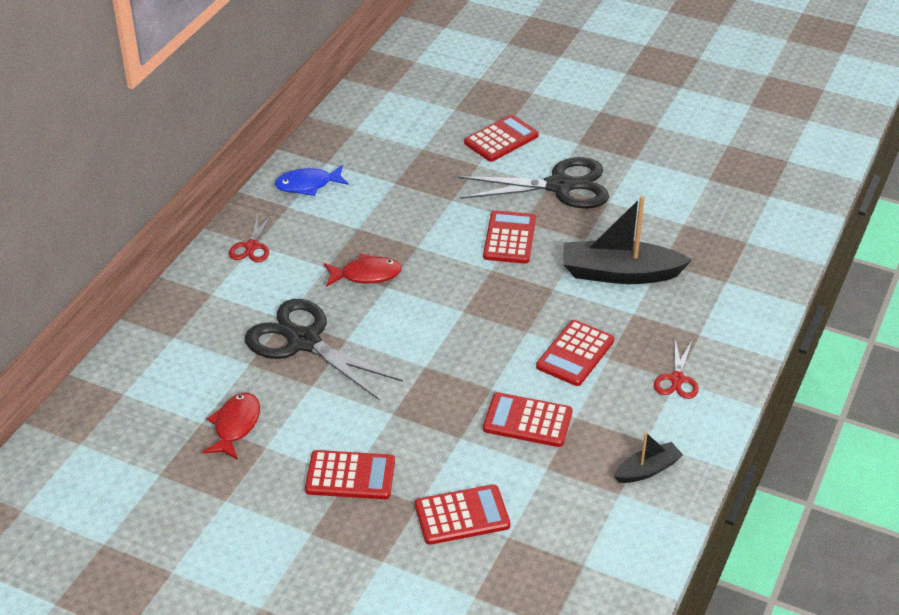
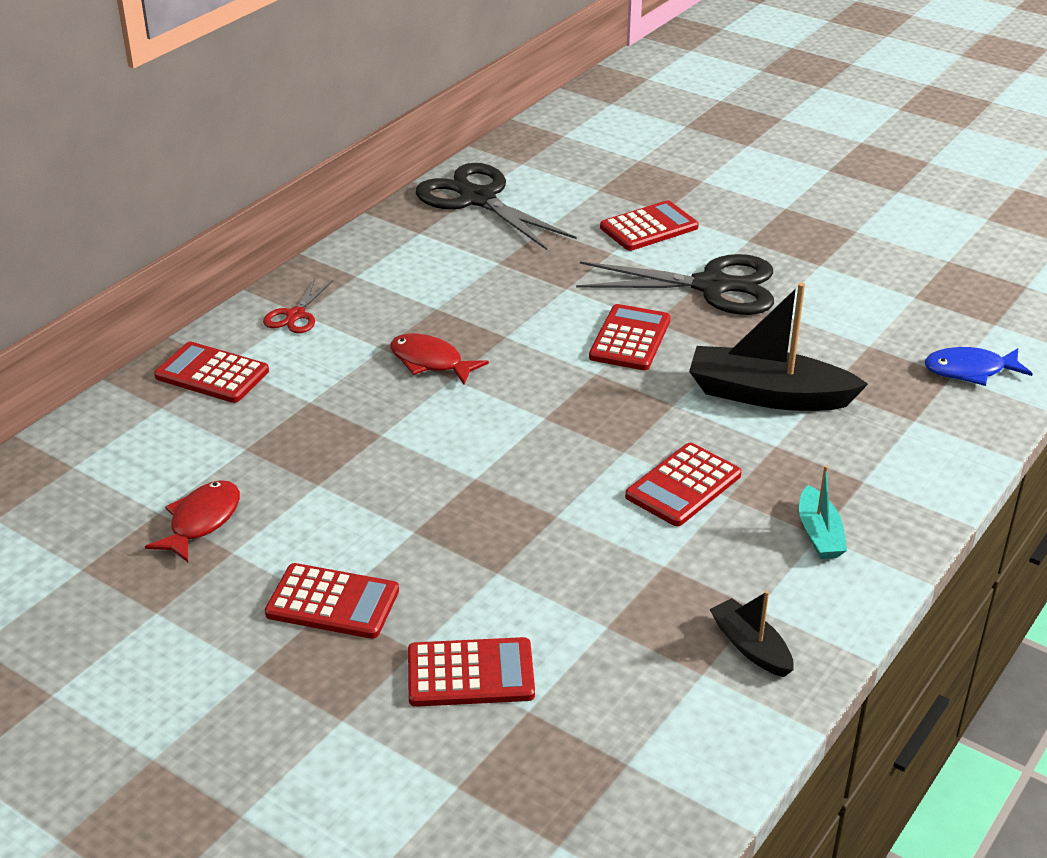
camera: 10 degrees right, 5 degrees down
(303, 341) = (324, 431): black scissors -> black scissors (477, 199)
(308, 185) = (388, 254): blue fish -> blue fish (970, 370)
(366, 275) = (430, 362): red fish -> red fish turned 150 degrees counterclockwise
(527, 420) = (596, 562): red calculator -> red calculator (212, 374)
(647, 470) = (750, 647): black boat -> black boat turned 105 degrees counterclockwise
(677, 379) = (819, 534): red scissors -> turquoise boat

